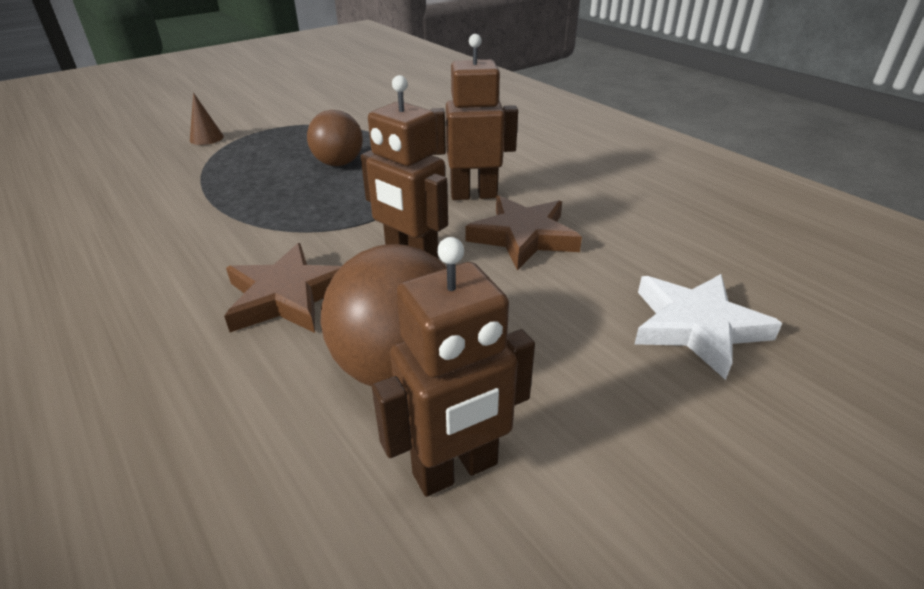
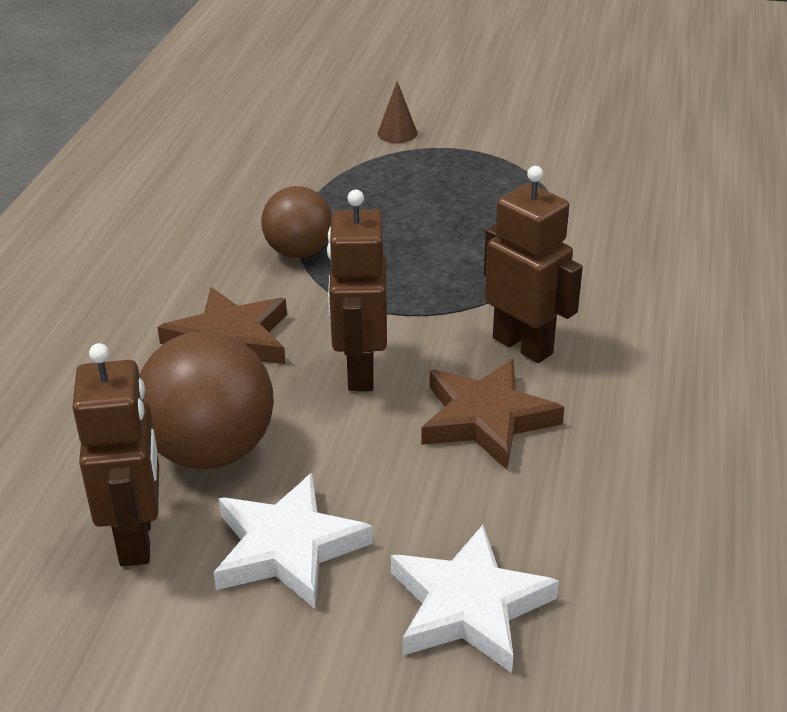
camera: 50 degrees right, 0 degrees up
(338, 163) = (462, 231): brown ball -> brown ball (299, 252)
(456, 470) = (137, 539): brown robot -> brown robot turned 120 degrees counterclockwise
(559, 381) = (287, 547): none -> white star

